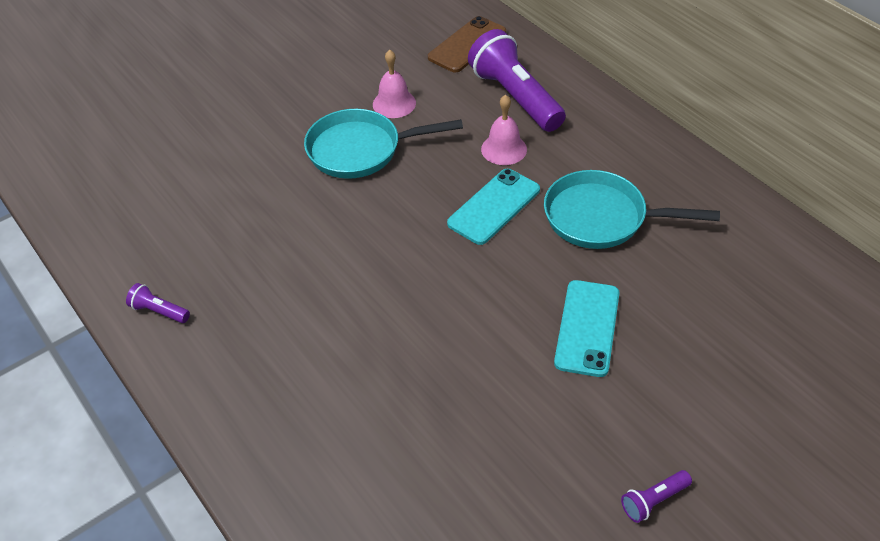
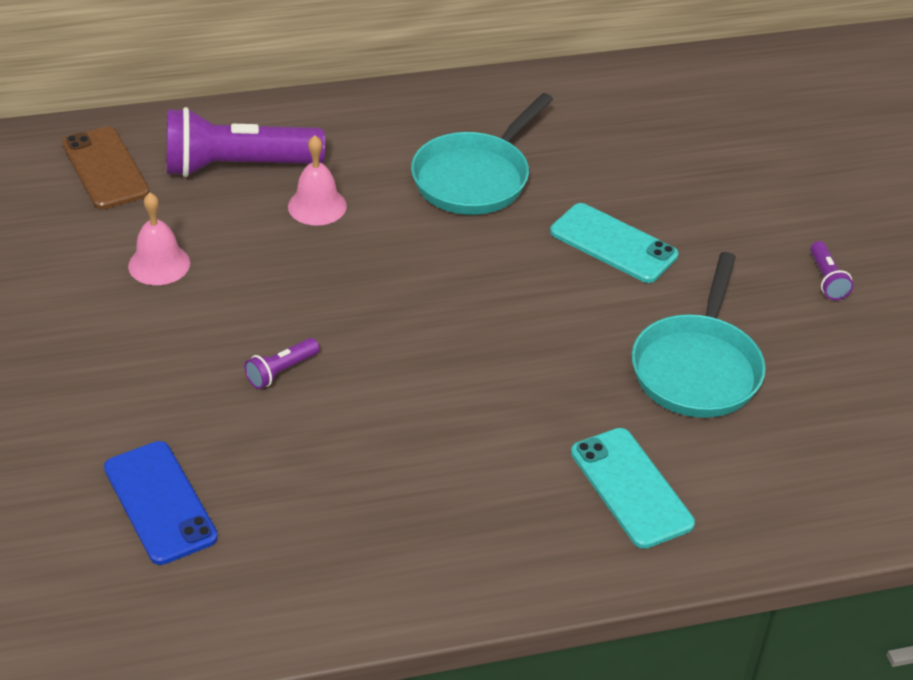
camera: 70 degrees left, 5 degrees down
(159, 311) = (370, 584): purple flashlight -> purple flashlight (281, 371)
(189, 189) = (159, 502): none -> blue phone
(360, 150) = (220, 319): turquoise pan -> turquoise pan (697, 368)
(494, 207) = (402, 245): turquoise phone -> turquoise phone (631, 488)

